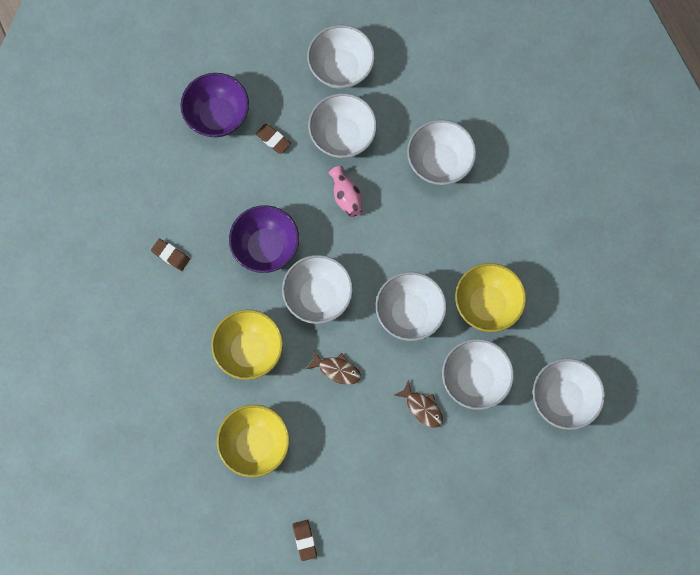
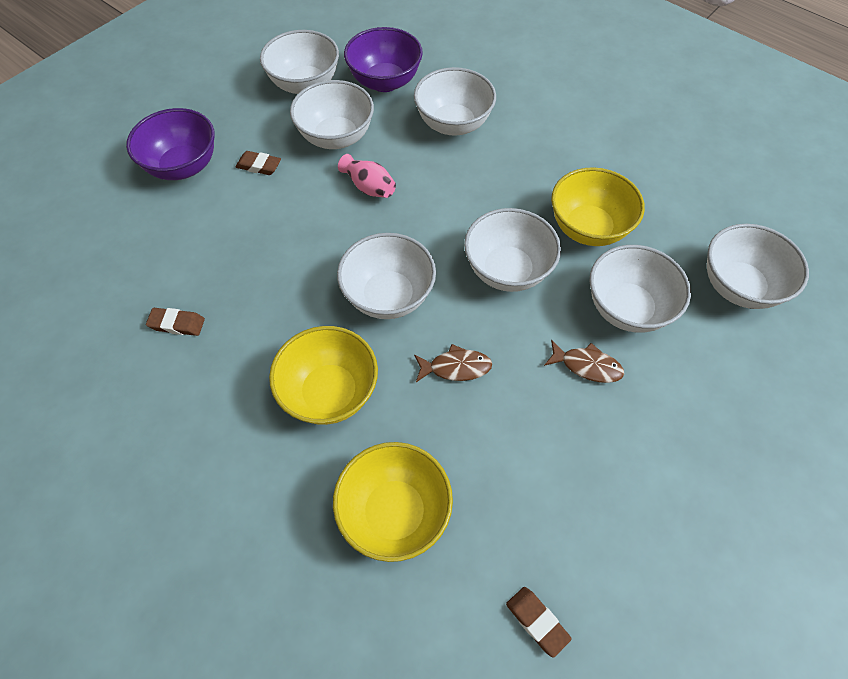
camera: 25 degrees left, 15 degrees down
(265, 247) = (298, 269): purple bowl -> purple bowl (385, 82)

